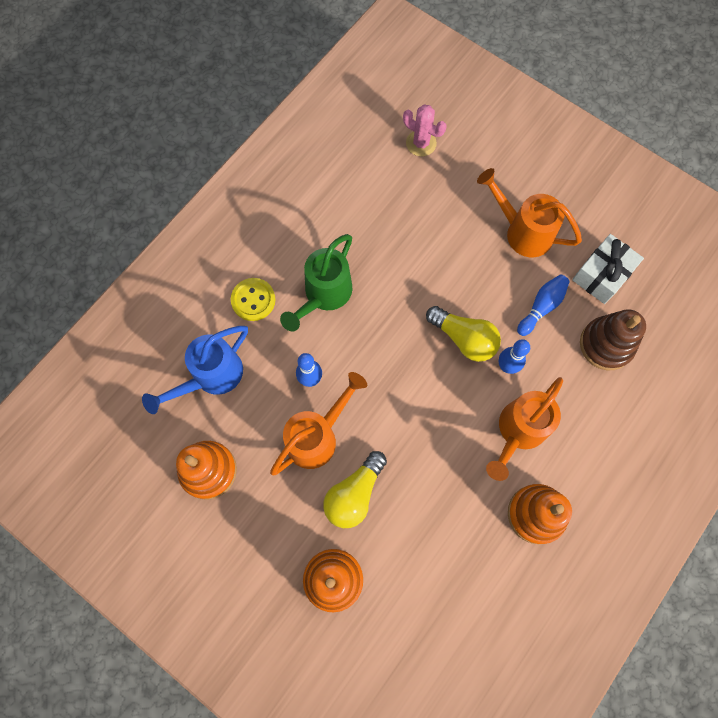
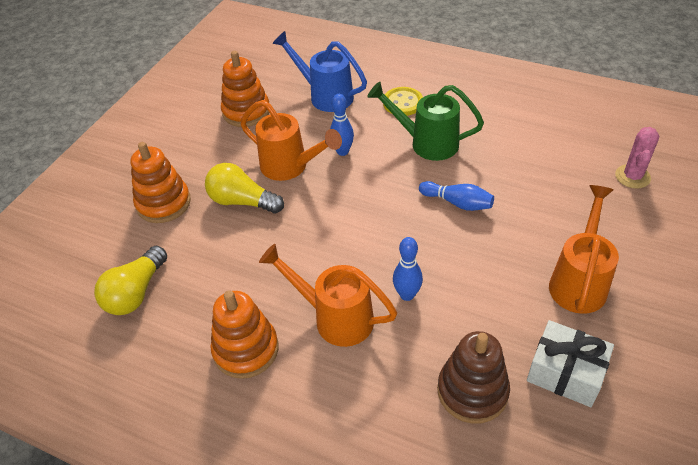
camera: 80 degrees right, 25 degrees down
(464, 339) = (424, 252): yellow light bulb -> yellow light bulb (136, 292)
(541, 307) = (492, 315): blue bowling pin -> blue bowling pin (457, 203)

